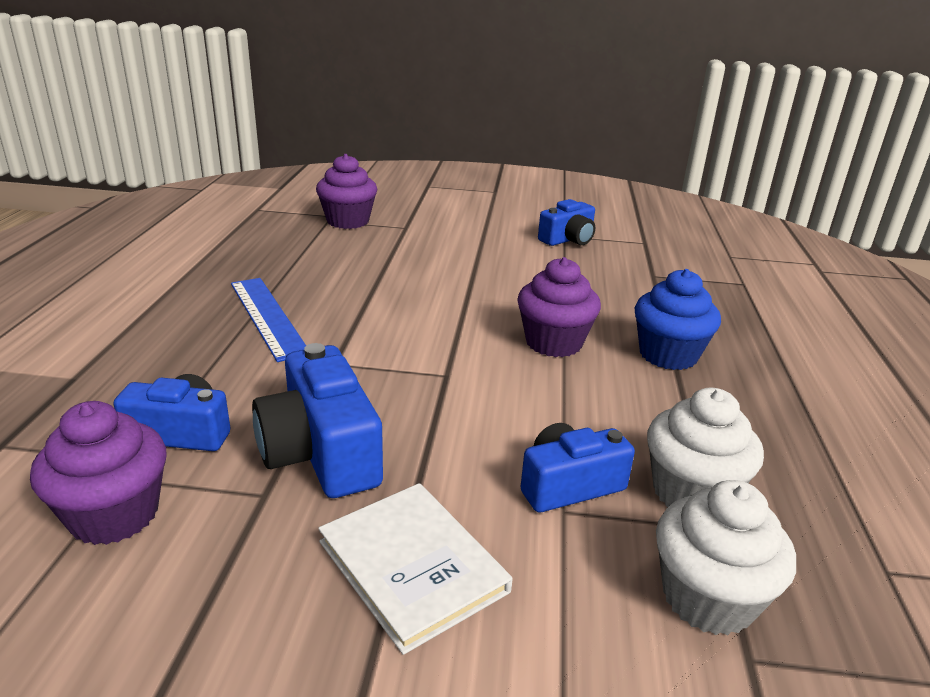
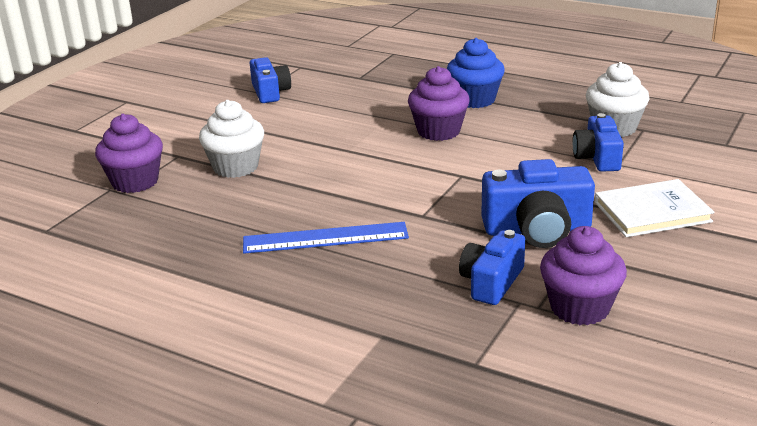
camera: 65 degrees left, 0 degrees up
(708, 598) = (689, 143): white cupcake -> white cupcake (235, 167)

